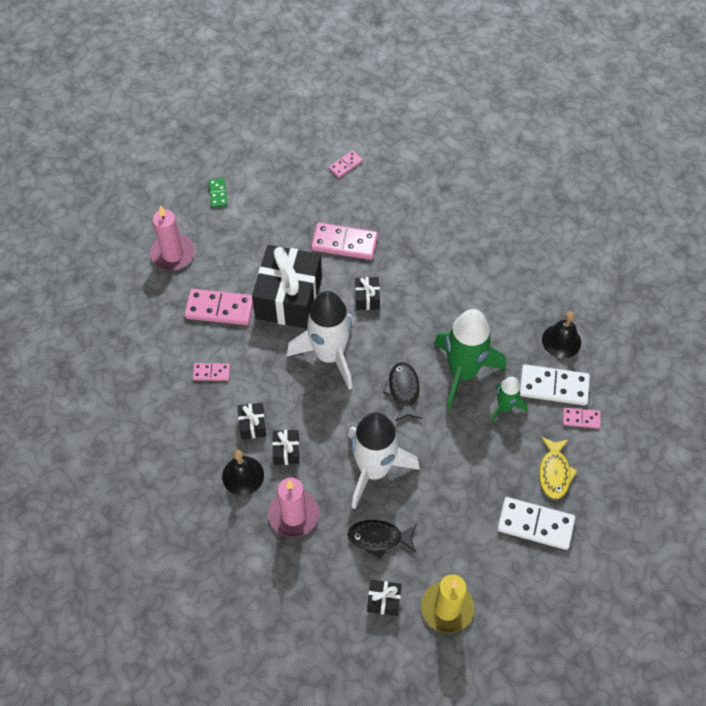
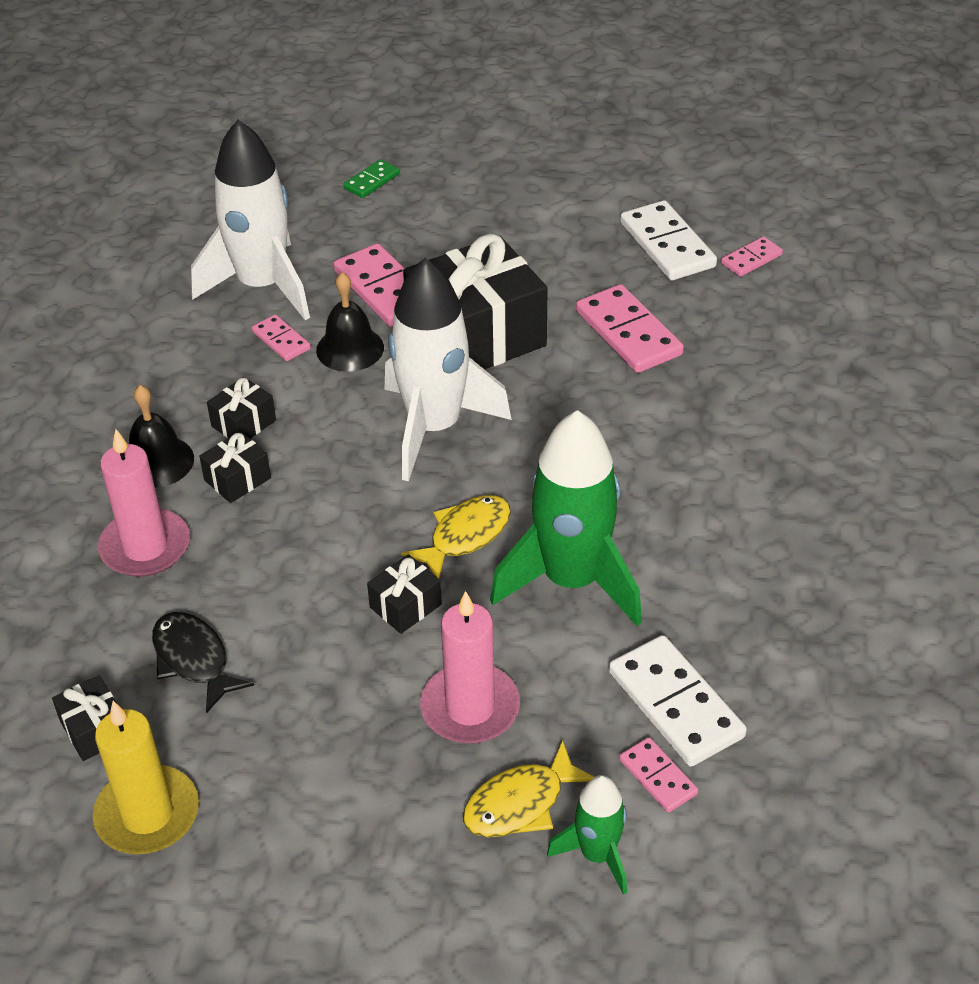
camera: 50 degrees right, 15 degrees down
(173, 254) = (415, 205): pink candle -> pink candle (470, 708)
(218, 194) = (551, 185): green domino -> green domino (371, 181)
(345, 165) = (751, 259): pink domino -> pink domino turned 45 degrees counterclockwise
(367, 298) = (570, 407): black gift -> black gift (405, 606)
(374, 470) = (301, 585): white rocket -> white rocket (262, 286)
(403, 390) = (465, 536): black fish -> yellow fish
(504, 406) = (569, 666): green rocket -> green rocket (597, 855)
(535, 524) = (401, 837): white domino -> white domino (667, 245)
(561, 341) = (769, 662): black bell -> black bell (350, 348)

